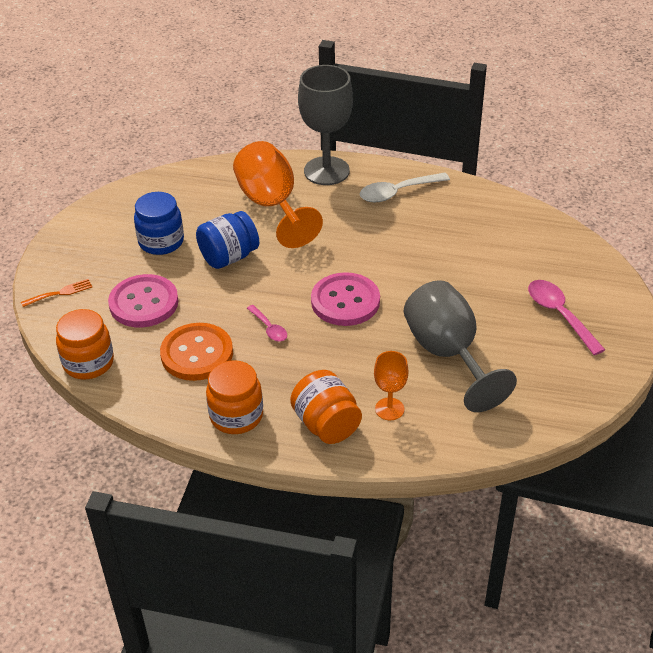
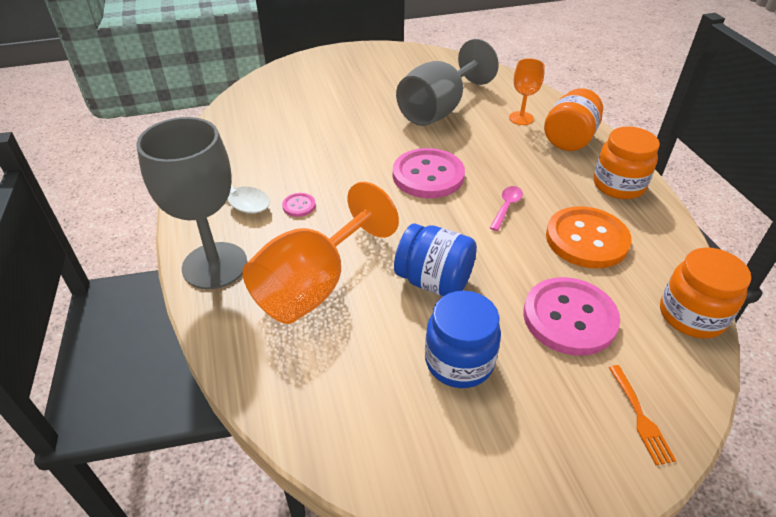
camera: 120 degrees left, 0 degrees up
(60, 293) = (640, 417): orange fork -> orange fork turned 135 degrees counterclockwise
(361, 221) = (299, 206): none -> pink button
(559, 315) = (351, 77): pink spoon -> none

